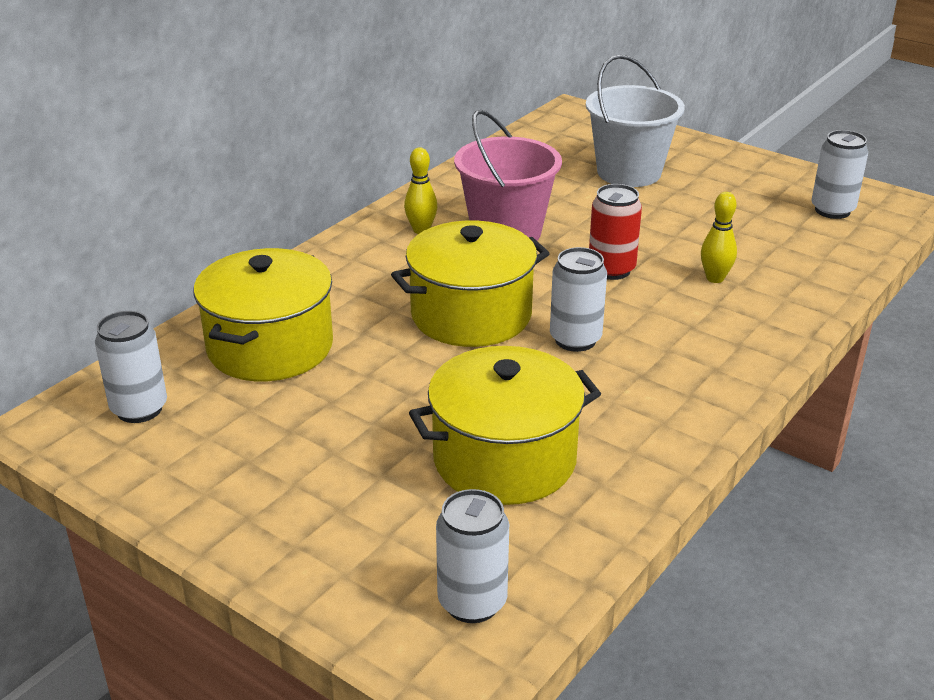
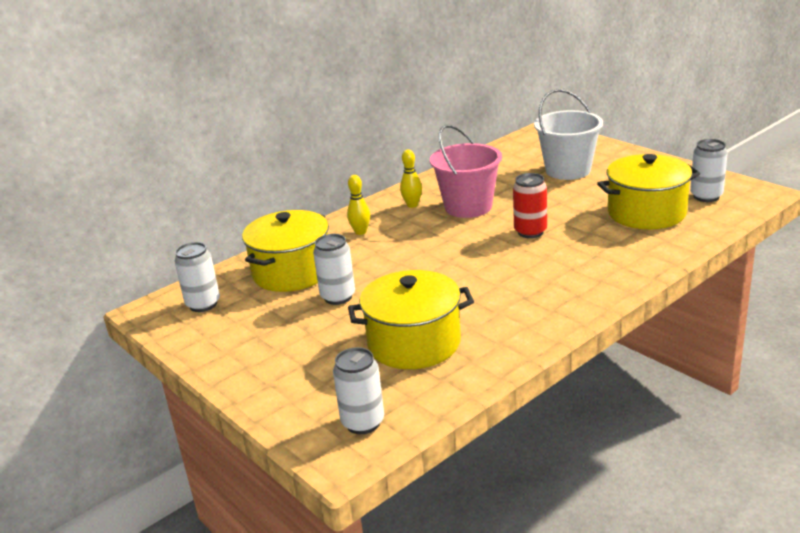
camera: 15 degrees right, 5 degrees down
(471, 315) = (425, 257): yellow pot -> yellow pot (646, 213)
(575, 339) = (488, 274): white can -> white can (338, 297)
(715, 278) = (600, 239): yellow bowling pin -> yellow bowling pin (360, 232)

